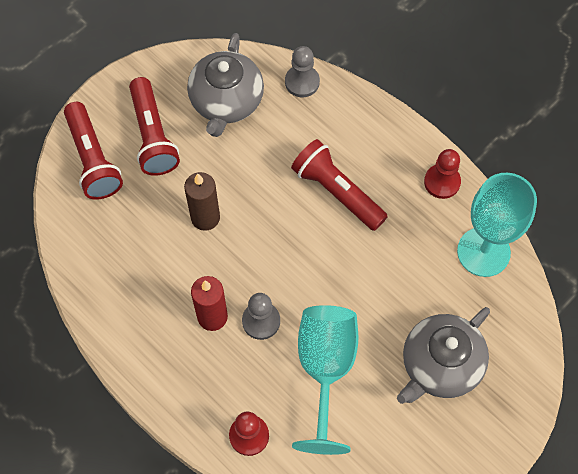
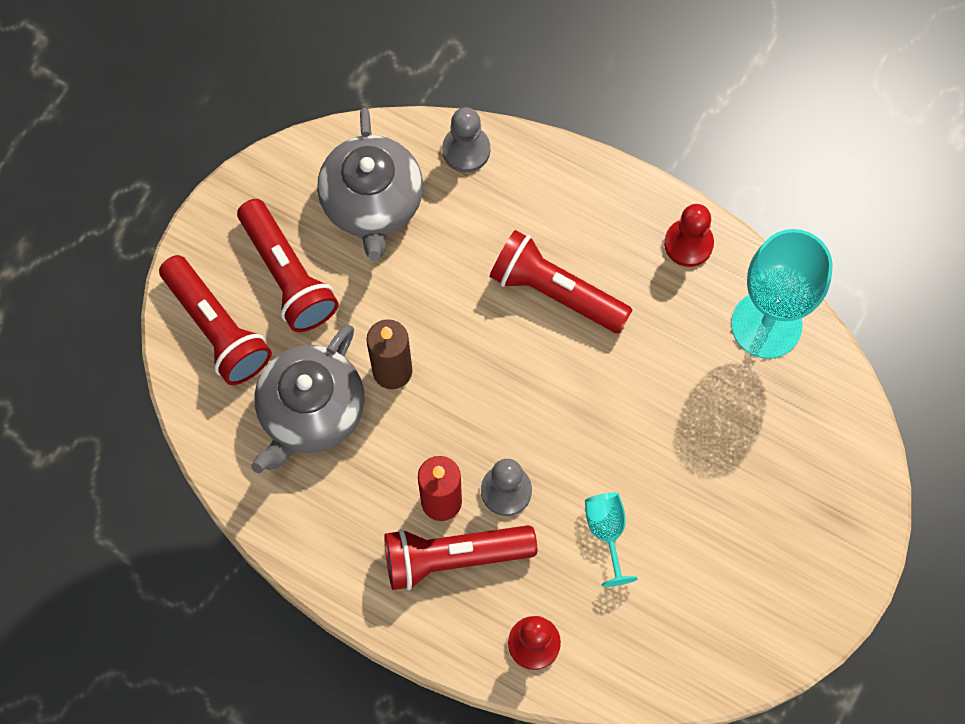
camera: 15 degrees left, 5 degrees up
(209, 358) = (453, 557): none -> red flashlight
(325, 369) = (607, 532): turquoise goblet -> turquoise goblet, size x0.49
(440, 365) = (750, 488): grey teapot -> grey teapot (311, 411)

